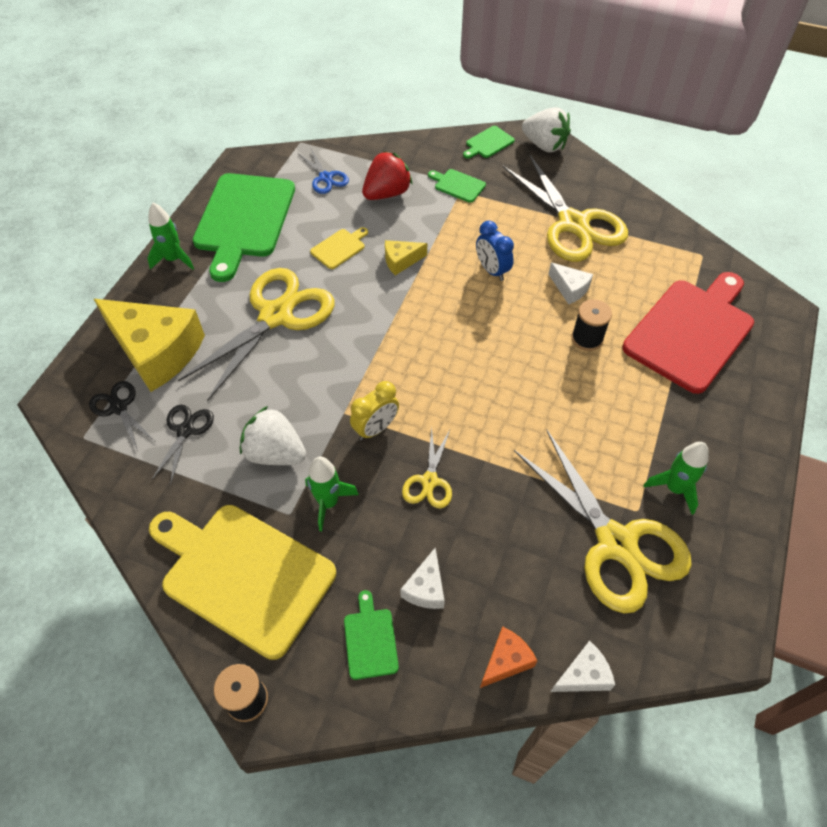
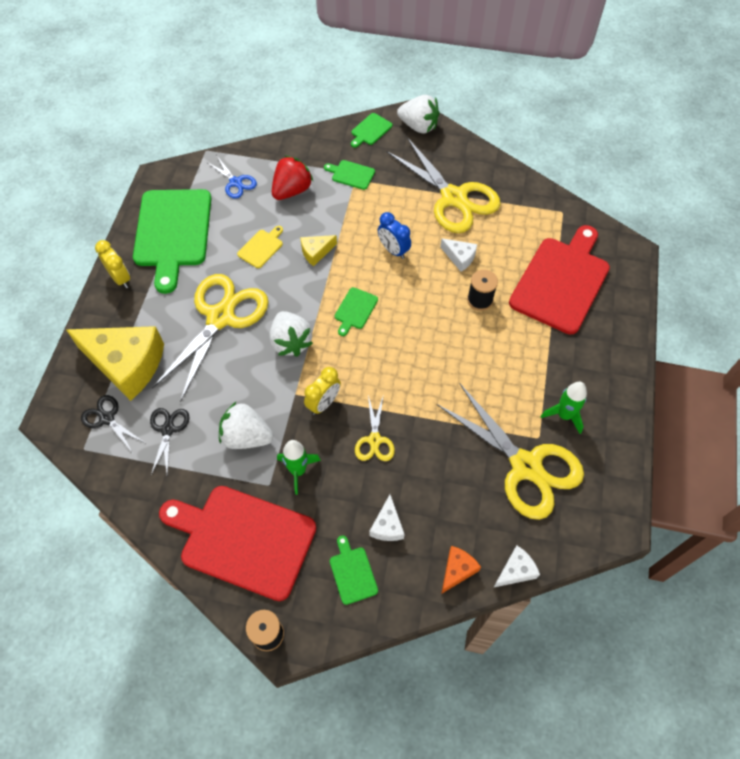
camera: 10 degrees left, 5 degrees up
(174, 259) = (120, 278): green rocket -> yellow clock
(243, 575) = (243, 540): yellow cutting board -> red cutting board
(351, 354) = (291, 342): none -> white strawberry
(434, 329) = (355, 310): none -> green cutting board

